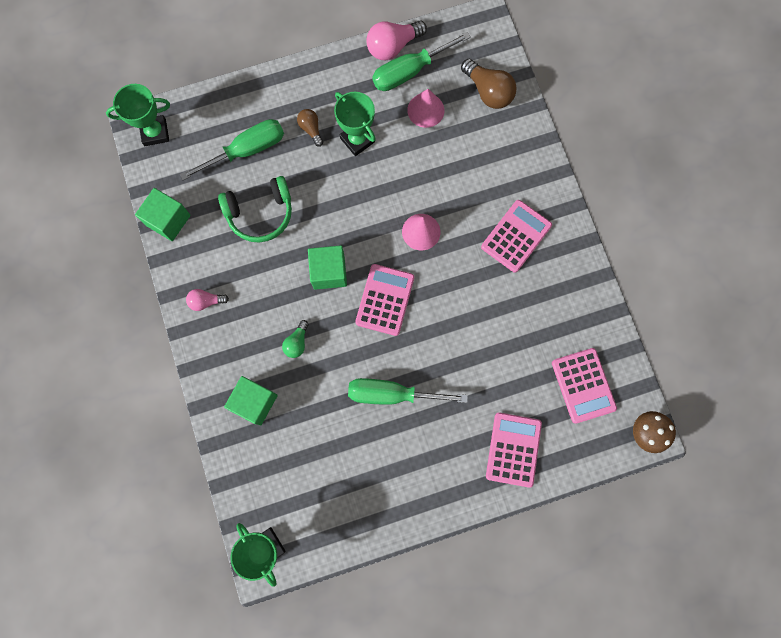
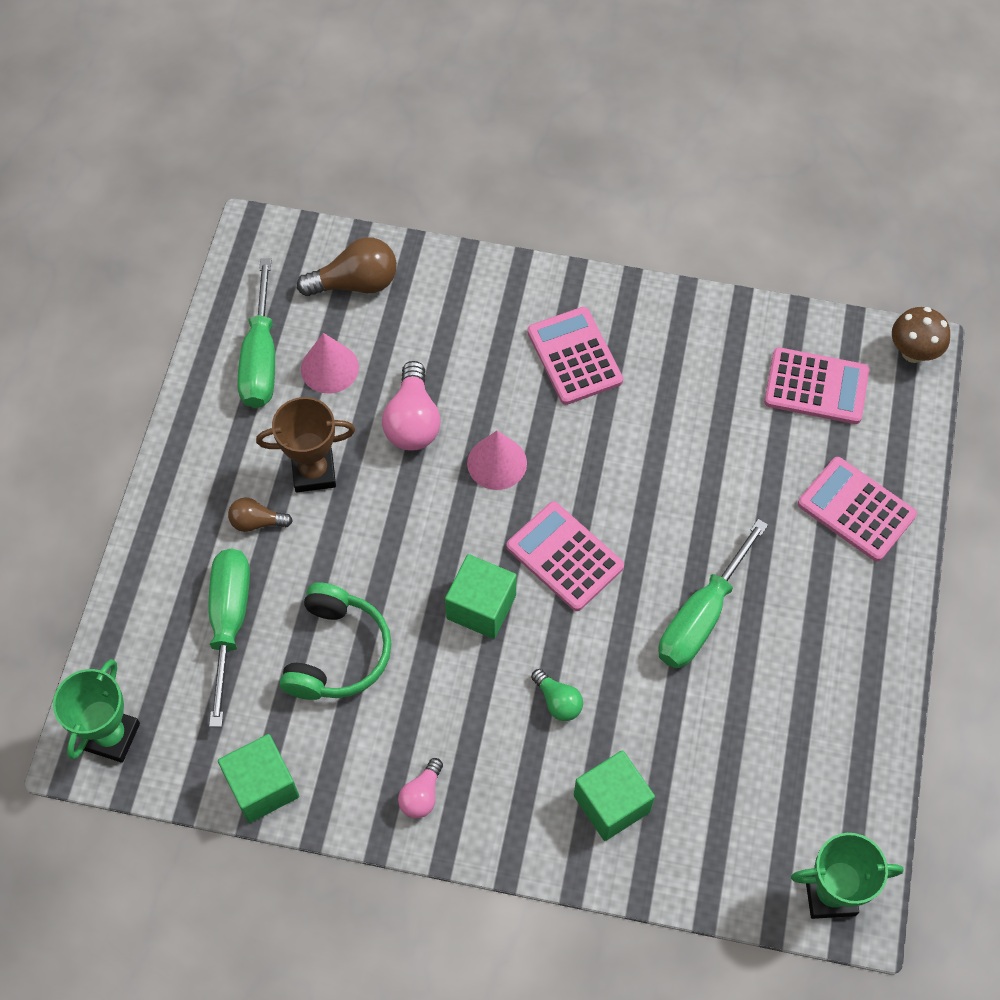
camera: 60 degrees left, 15 degrees down
(357, 140) = (314, 472): green trophy -> brown trophy
(393, 46) = (210, 359): pink light bulb -> pink light bulb (413, 421)

